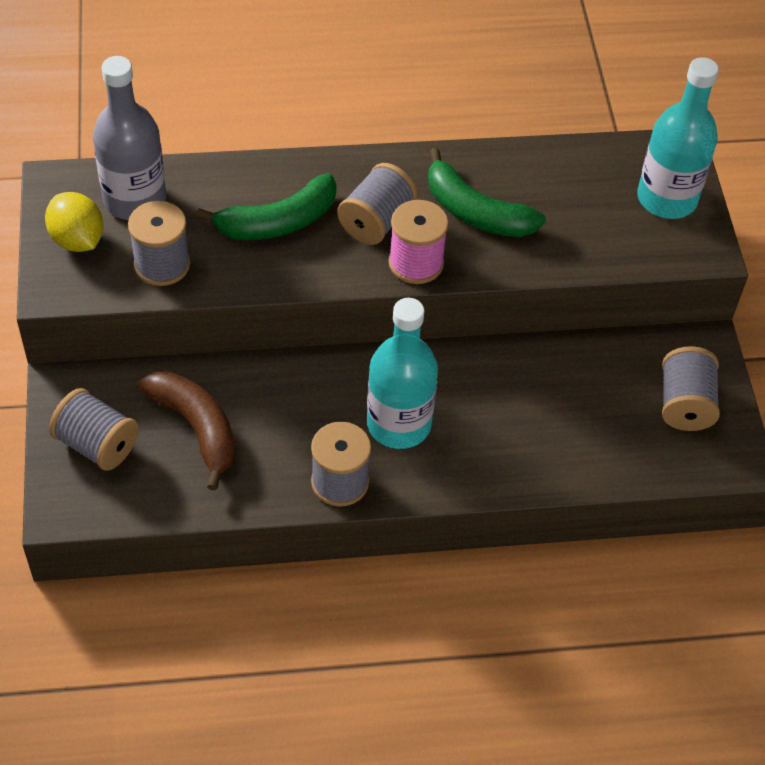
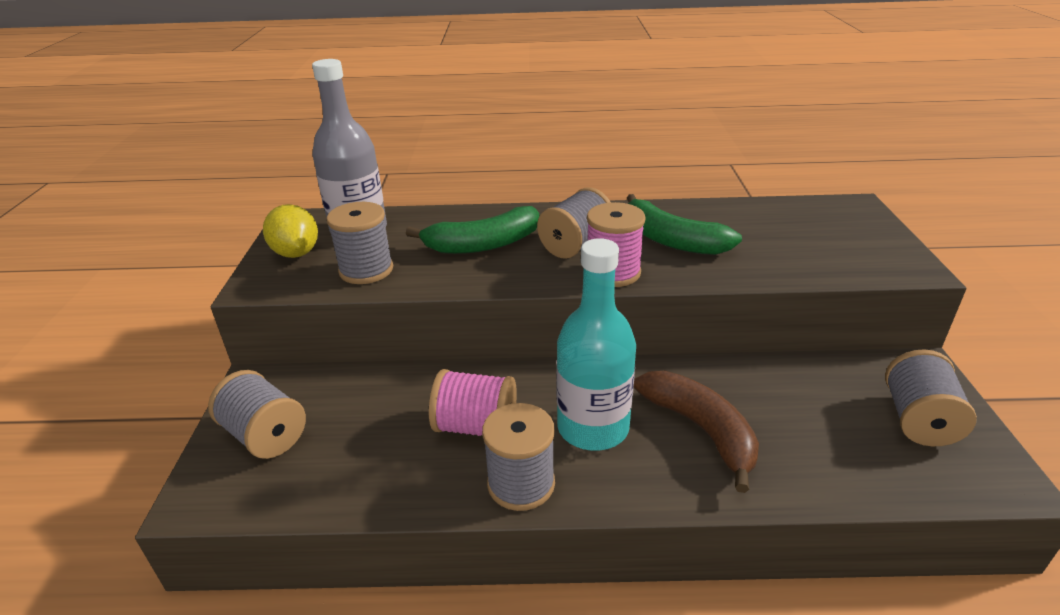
camera: 10 degrees right, 20 degrees down
(196, 428) = (374, 423): brown banana -> brown banana (700, 430)
(292, 427) = (476, 426): none -> pink spool
(667, 198) = (857, 233): turquoise bottle -> none

